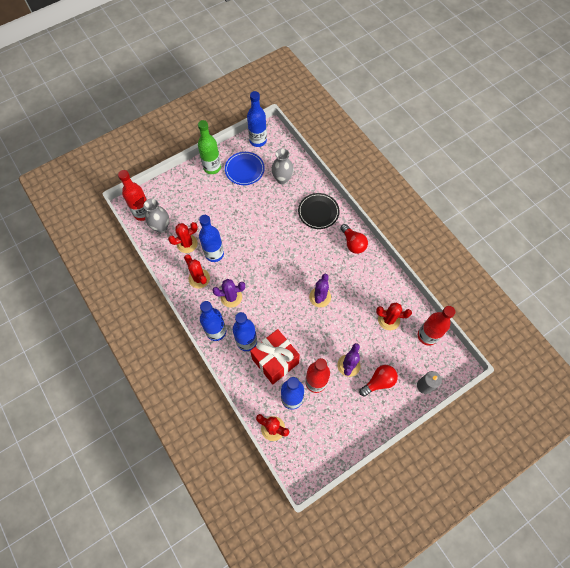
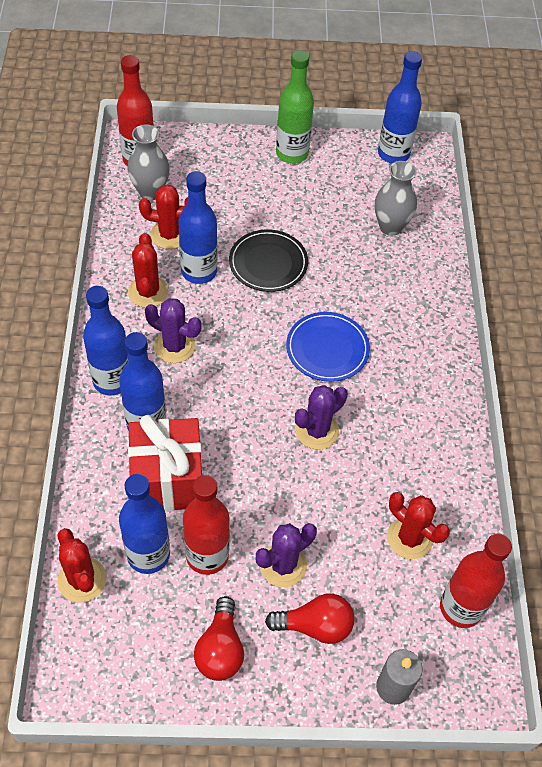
camera: 30 degrees right, 10 degrees down
(244, 169) = (340, 182): blue plate -> blue plate (327, 349)
(318, 212) = (413, 304): black plate -> black plate (268, 263)
(353, 243) = (437, 383): red light bulb -> red light bulb (220, 649)

